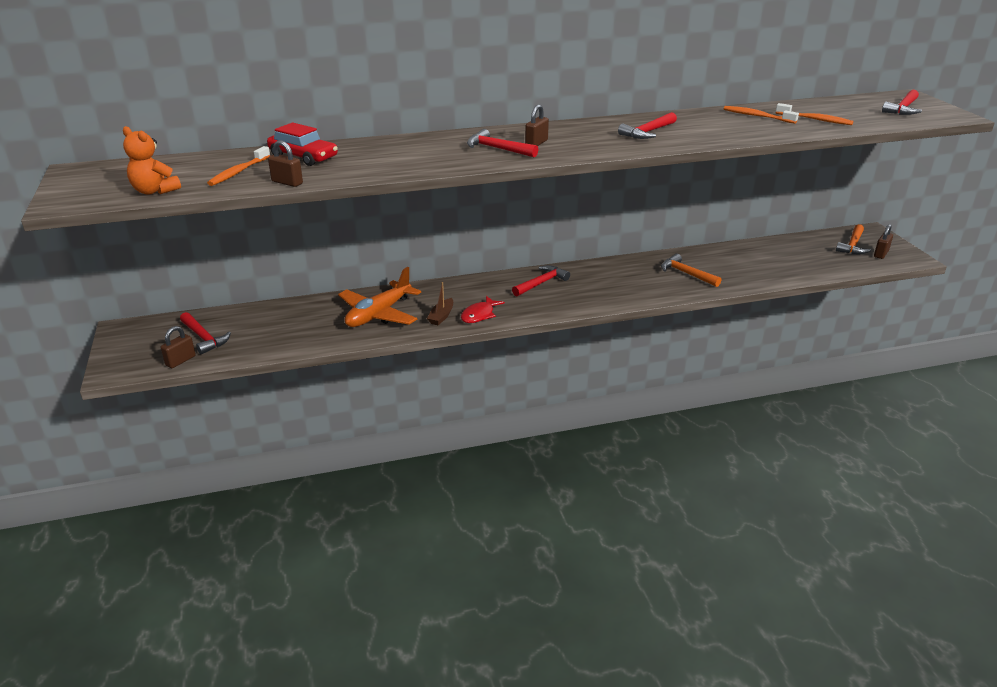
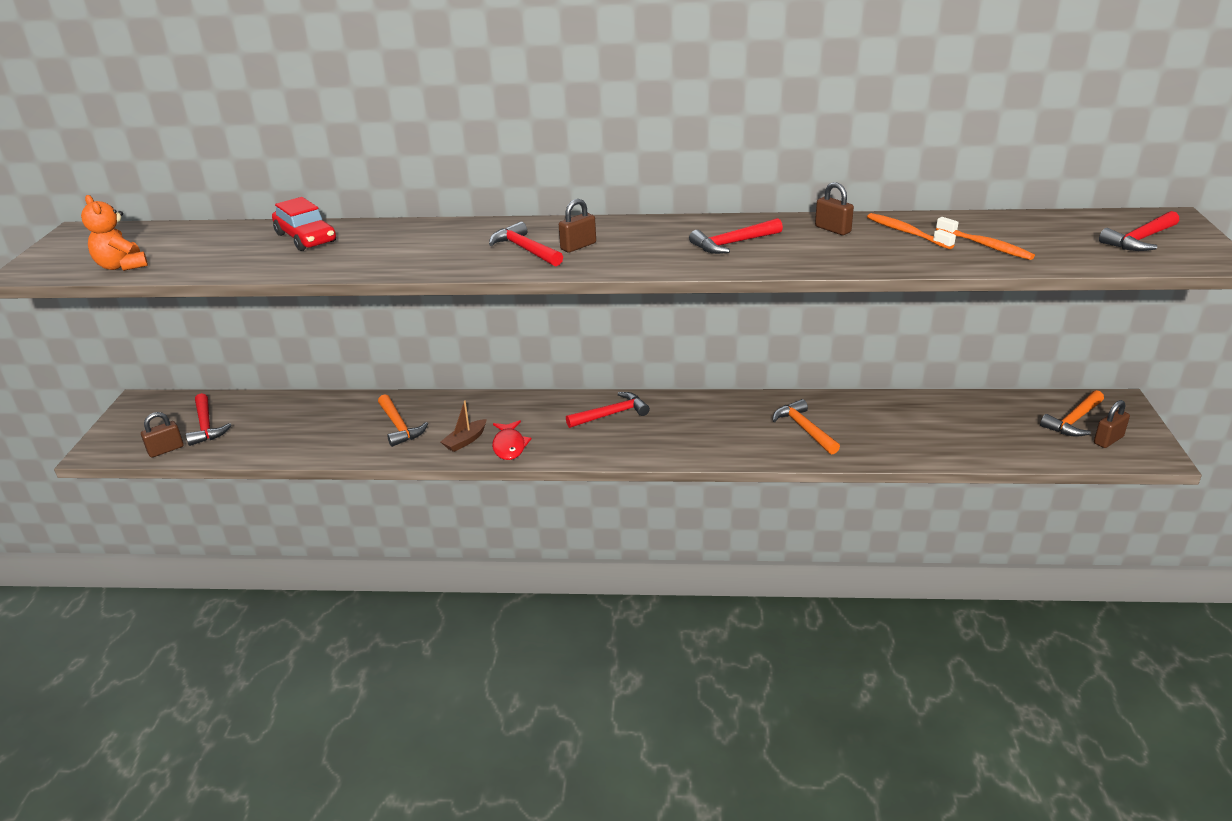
camera: 20 degrees right, 0 degrees up
(238, 172) = (223, 251): orange toothbrush -> none
(287, 182) = (256, 270): brown padlock -> brown padlock (832, 229)
(378, 314) = (399, 427): orange plane -> orange hammer
(479, 315) = (509, 446): red fish -> red fish turned 60 degrees counterclockwise

